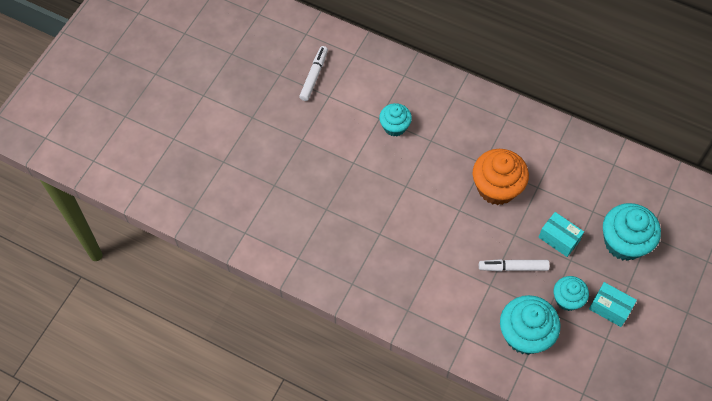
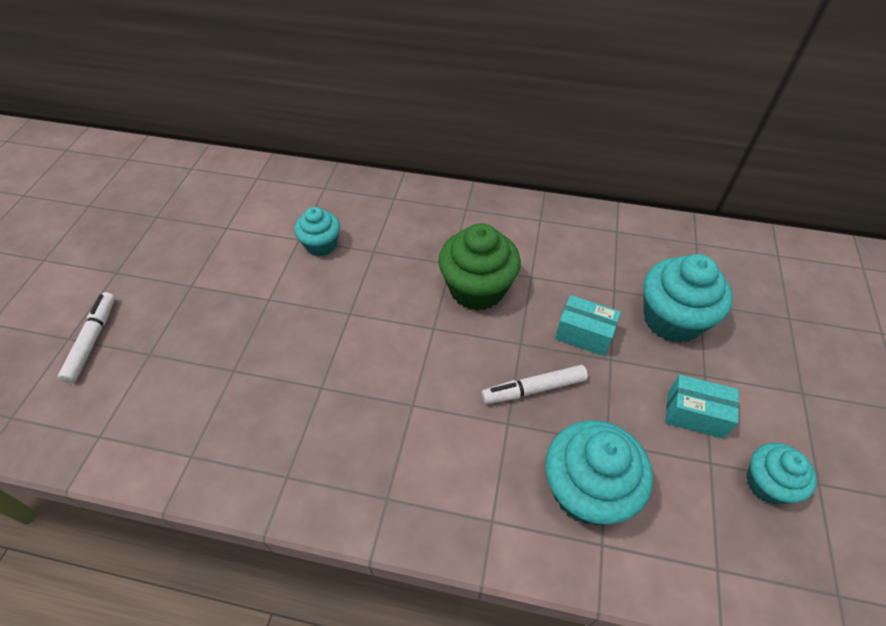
camera: 15 degrees left, 10 degrees down
(314, 76) = (204, 209): white marker -> white marker (92, 340)
(496, 188) = (477, 289): orange cupcake -> green cupcake
(567, 299) = (629, 416): turquoise cupcake -> turquoise cupcake (767, 484)

